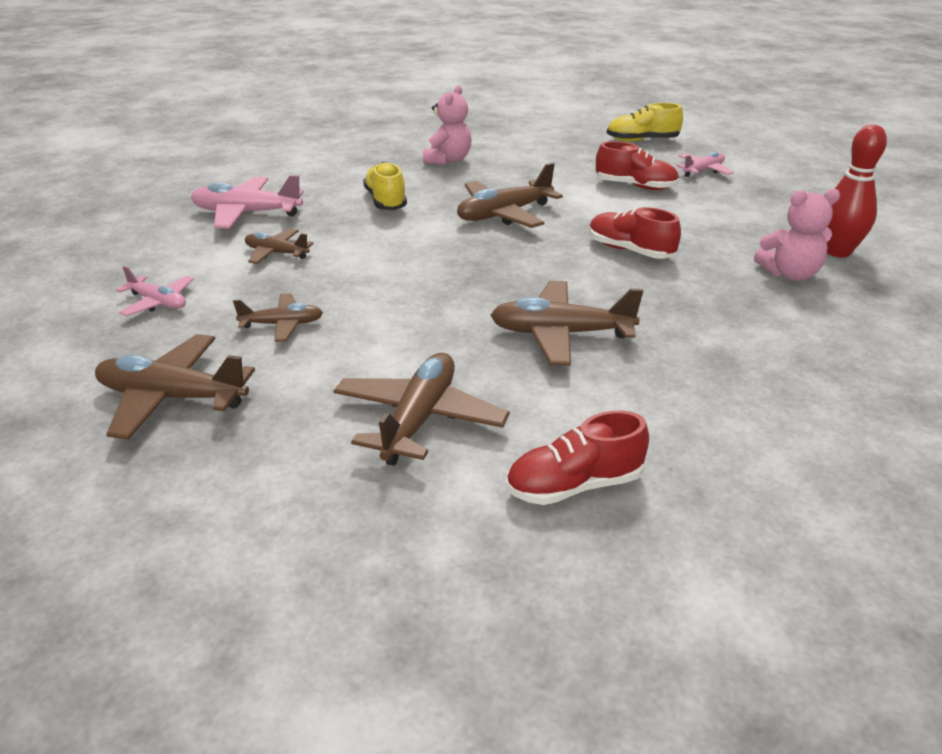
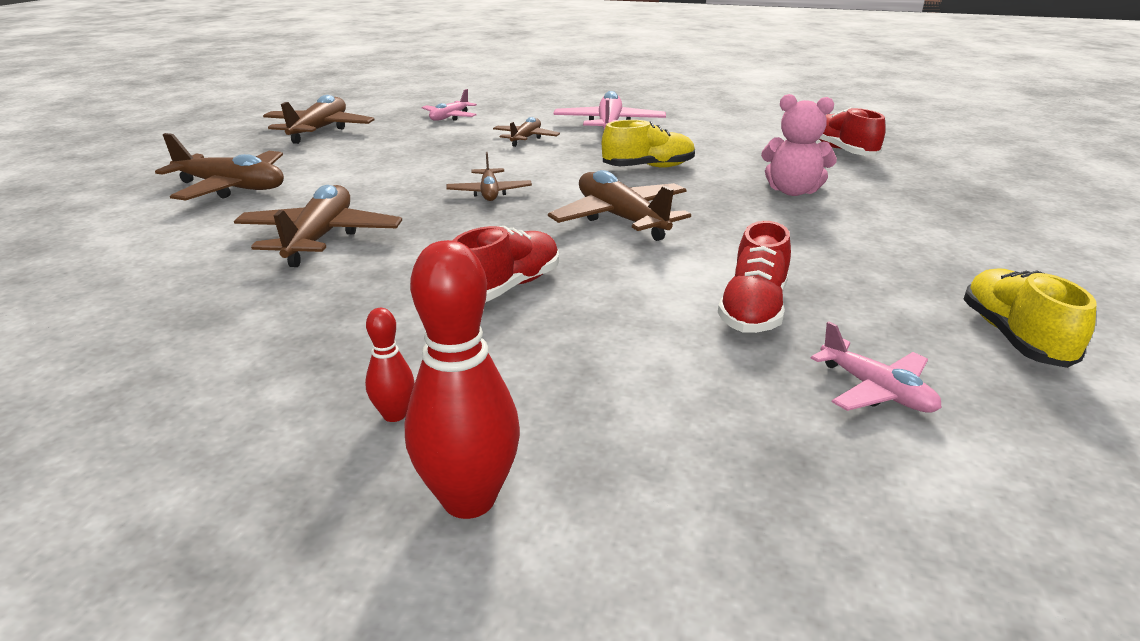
camera: 90 degrees right, 5 degrees down
(282, 324) = (399, 147): brown plane -> brown plane (489, 193)
(574, 485) = (92, 234): red shoe -> red shoe (843, 151)
(790, 274) = (394, 415): pink teddy bear -> red bowling pin

